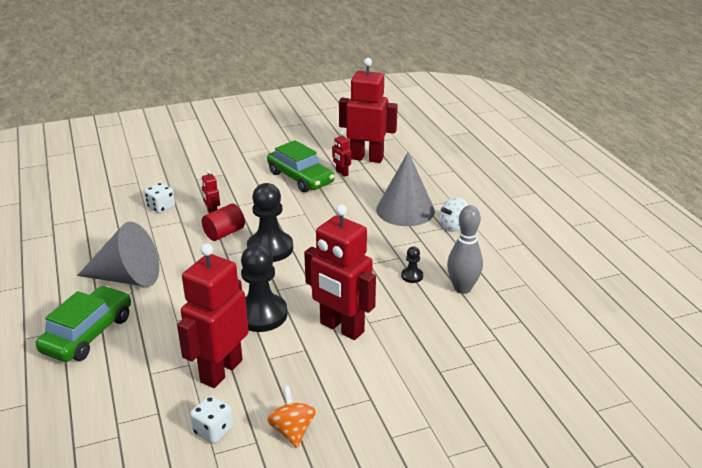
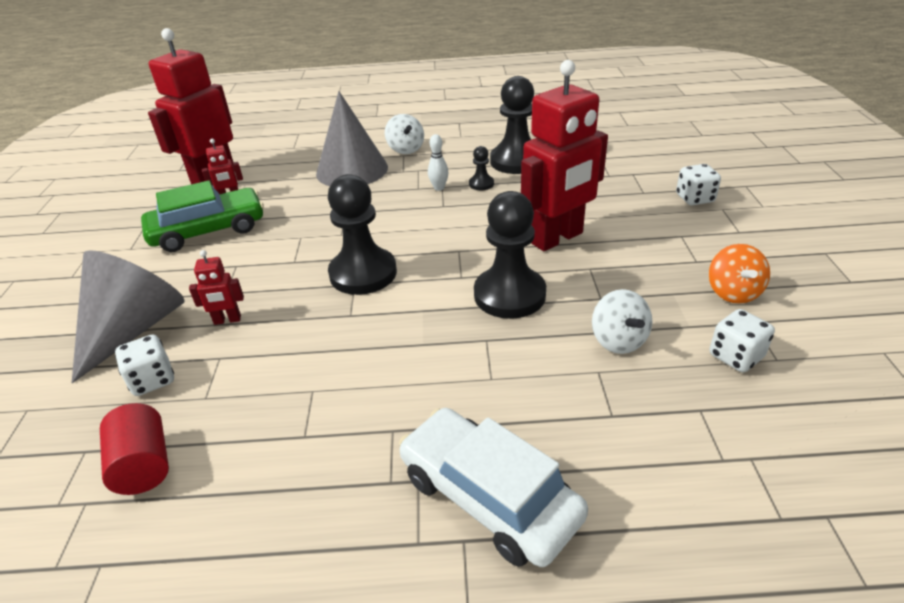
camera: 70 degrees left, 5 degrees up
(88, 334) = (489, 496): green car -> white car
(127, 278) = (346, 435): grey cone -> grey cone (134, 329)
(221, 371) = (618, 340): red robot -> white spinning top
(224, 233) = (292, 312): red cylinder -> red cylinder (144, 465)
(292, 430) = (733, 292): orange spinning top -> orange spinning top turned 90 degrees counterclockwise
(395, 256) = (439, 188): none -> white bowling pin
(441, 406) = (695, 198): none -> white dice
(462, 288) = (516, 161): grey bowling pin -> black pawn

